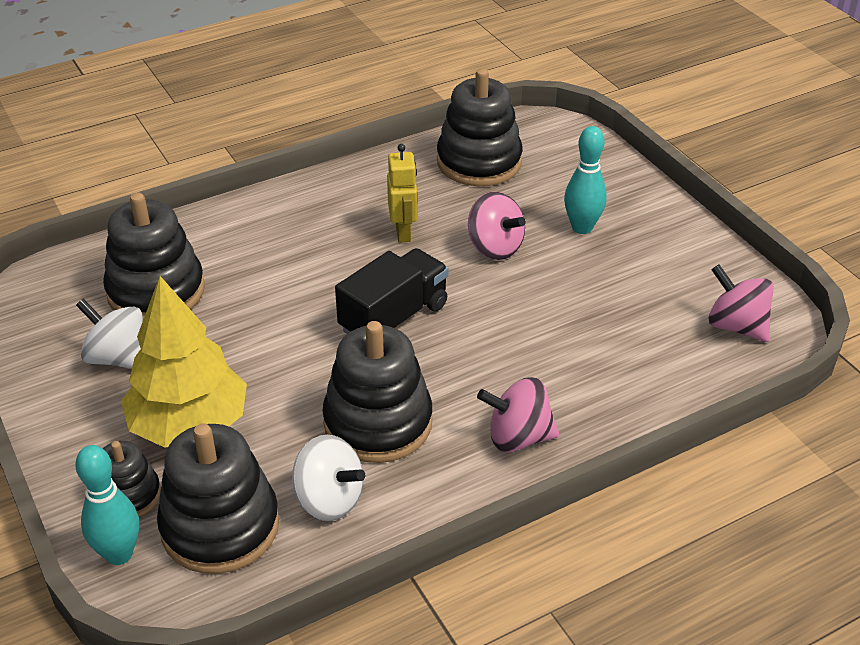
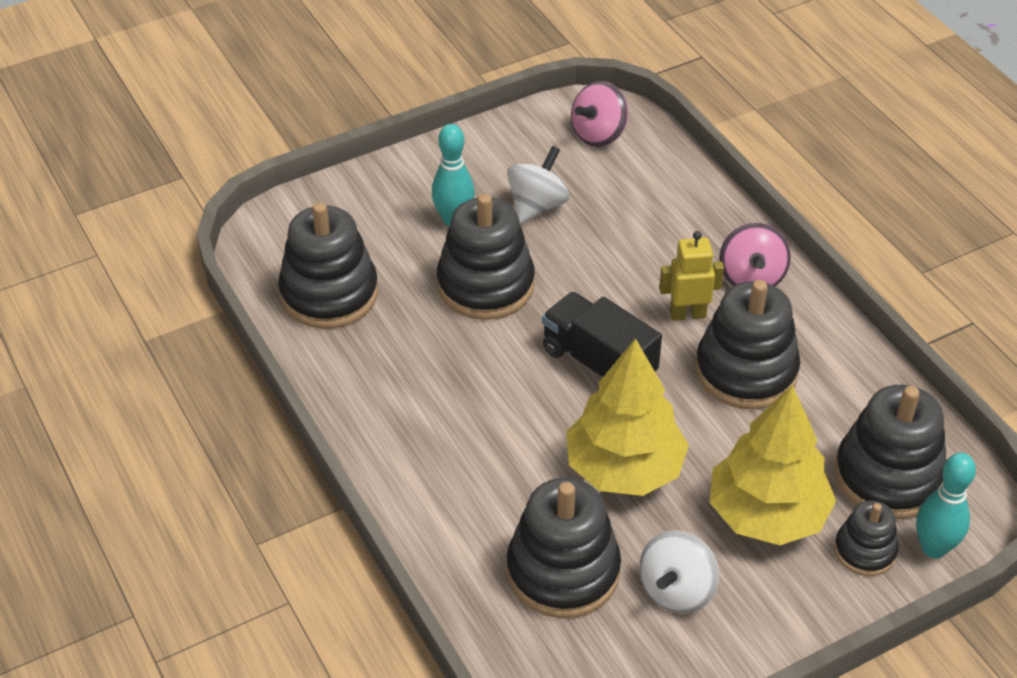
camera: 90 degrees left, 5 degrees up
(261, 330) = (624, 468): none -> yellow tree
(329, 500) = (843, 402): white spinning top -> white spinning top (537, 206)
(403, 232) = (458, 357): yellow robot -> yellow robot (687, 314)
(495, 247) = (485, 285): pink spinning top -> black stacking toy

